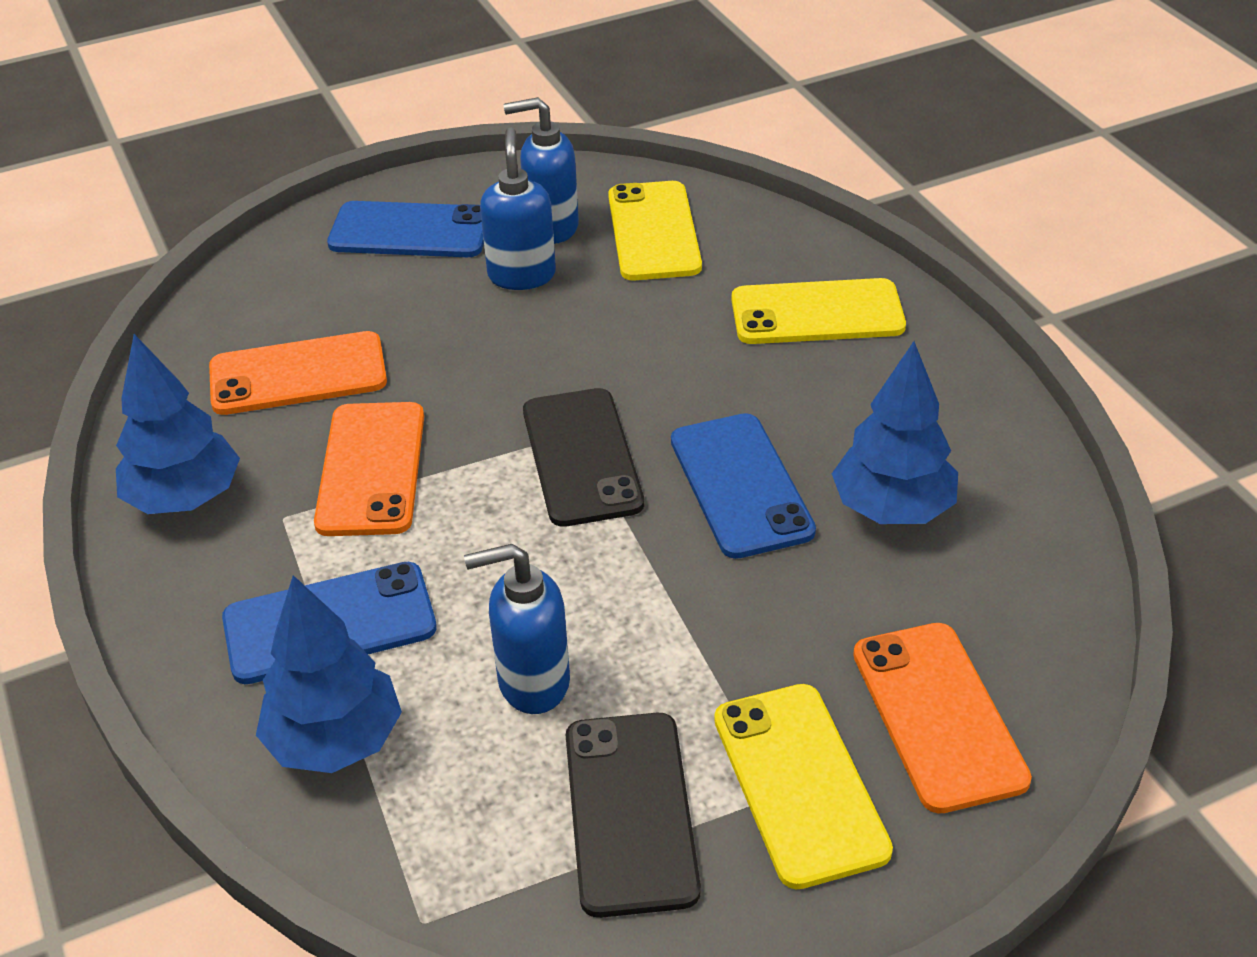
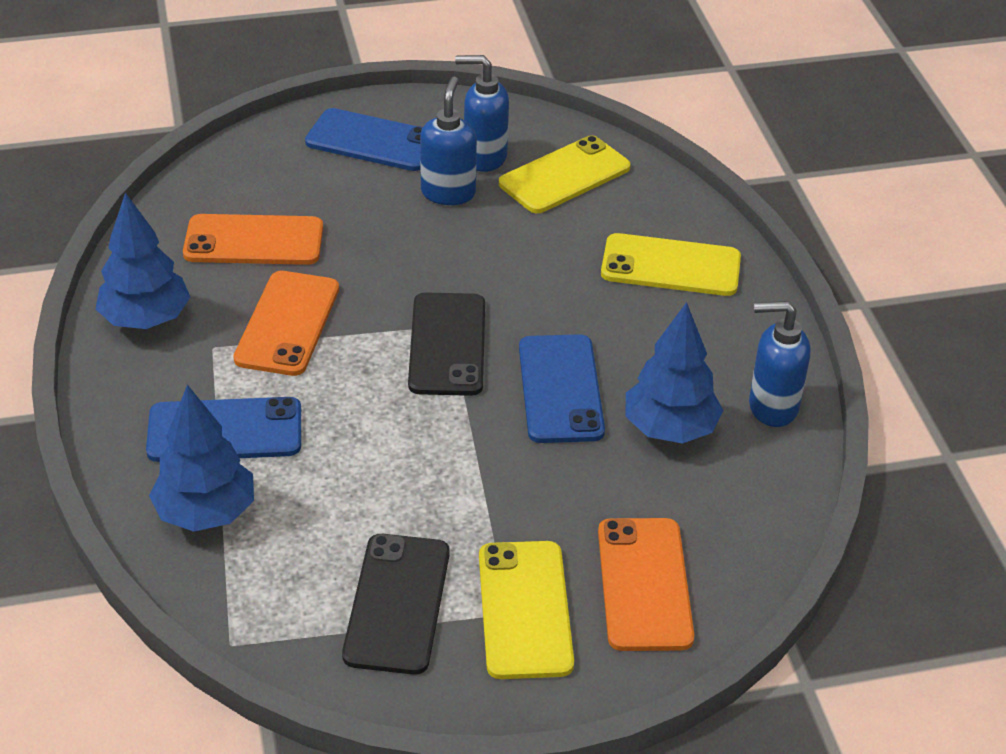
camera: 10 degrees right, 0 degrees up
(532, 682) = (357, 501): blue soap dispenser -> blue soap dispenser (772, 407)
(653, 231) = (564, 175): yellow phone -> yellow phone turned 45 degrees clockwise

